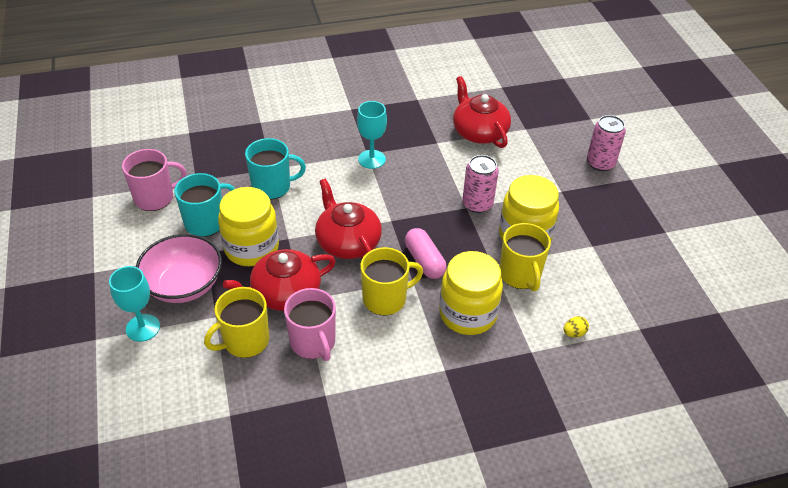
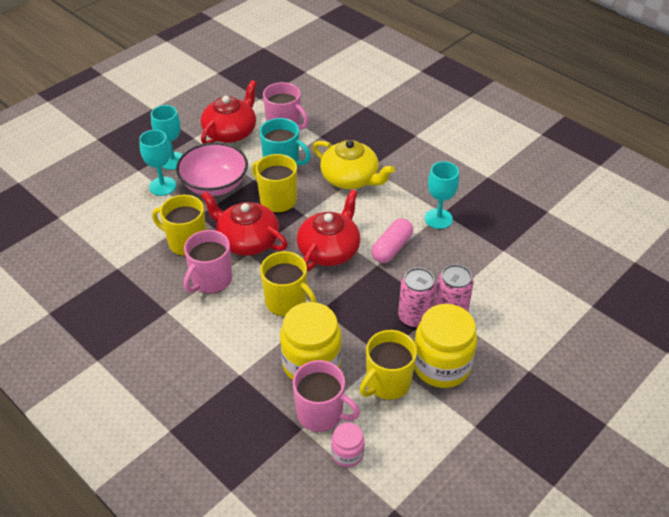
camera: 60 degrees right, 0 degrees up
(112, 303) = (173, 161): none -> turquoise goblet
(251, 248) = (277, 200): yellow jar -> yellow mug
(272, 187) = (350, 178): turquoise mug -> yellow teapot
(424, 261) = (348, 308): pink capsule -> pink capsule (391, 248)
(479, 132) = (549, 273): red teapot -> red teapot (230, 132)
(524, 331) = (321, 413): none -> pink mug
(574, 333) = (347, 454): yellow egg -> pink jar
(600, 163) = (604, 387): pink can -> pink can (414, 317)

